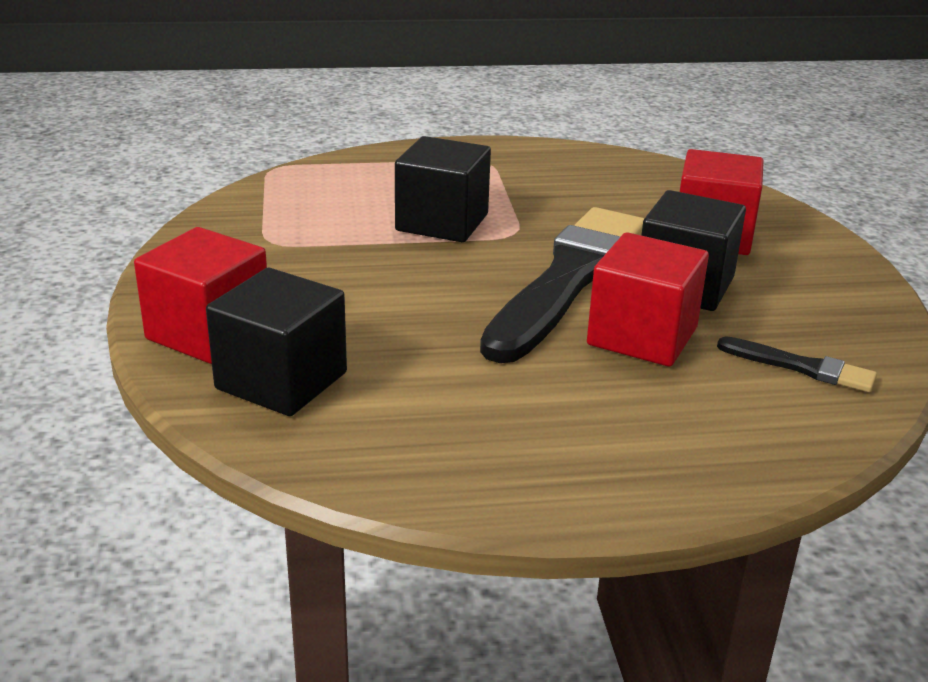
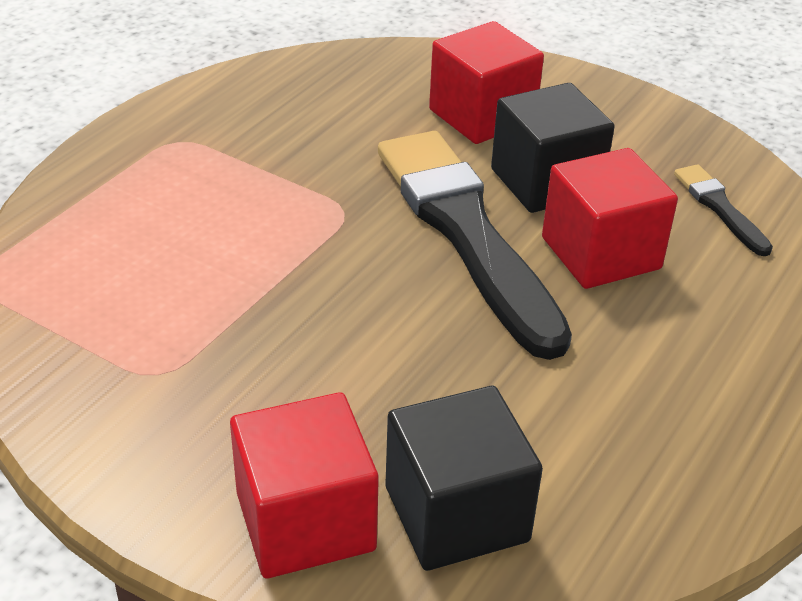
camera: 50 degrees left, 10 degrees up
(442, 222) = (269, 239): black cube -> none
(801, 367) = (720, 208): black brush -> black brush turned 90 degrees counterclockwise

